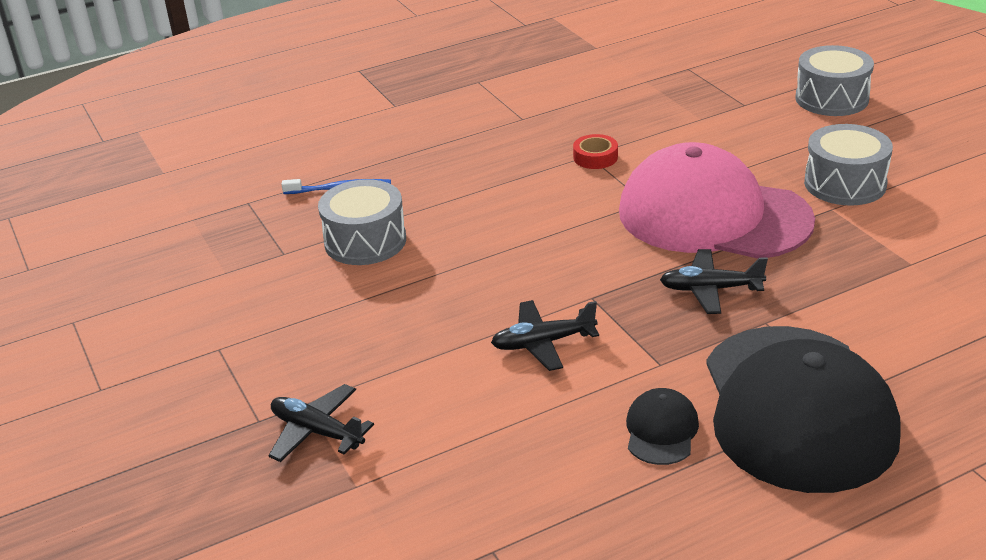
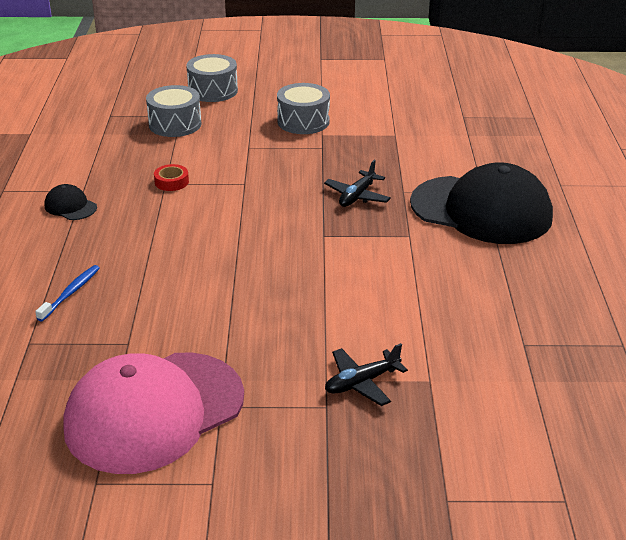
camera: 65 degrees left, 0 degrees up
(365, 241) = (158, 301): grey drum -> grey drum (175, 124)
(543, 343) = (352, 267): black plane -> none
(661, 430) = (466, 256): black cap -> black cap (70, 206)
(713, 216) = (286, 169): pink cap -> pink cap (154, 411)

